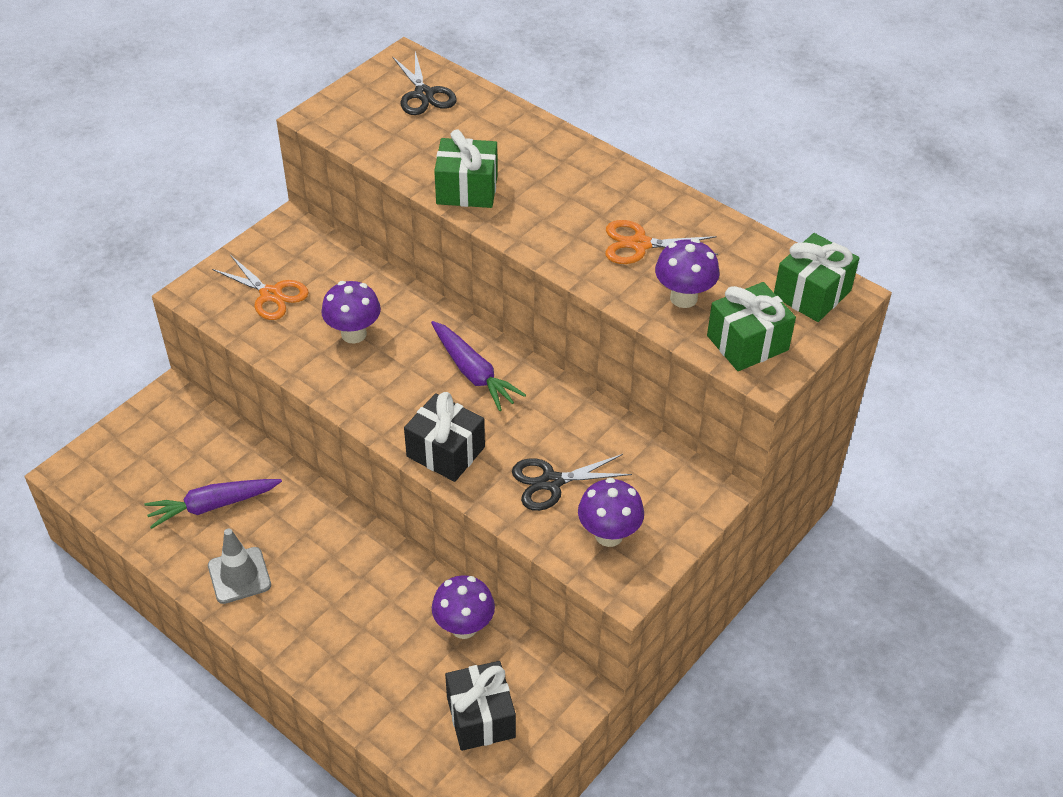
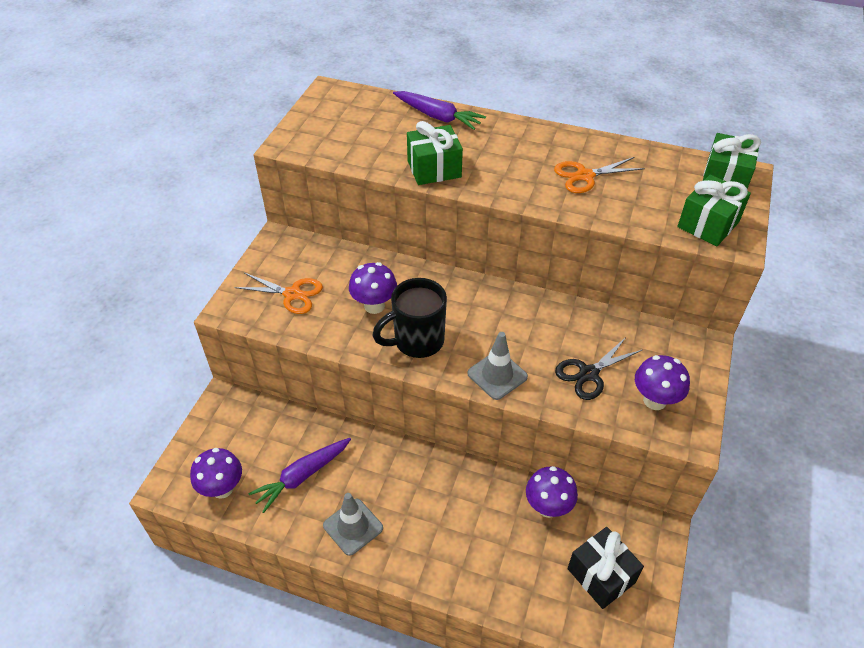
camera: 20 degrees left, 0 degrees up
(378, 388) = (417, 341): none -> black mug
(424, 94) = (358, 111): black scissors -> none
(445, 452) = (497, 375): black gift -> grey traffic cone
(473, 373) = (481, 309): purple carrot -> purple carrot (438, 117)
(683, 298) = (642, 205): purple mushroom -> purple mushroom (222, 488)

